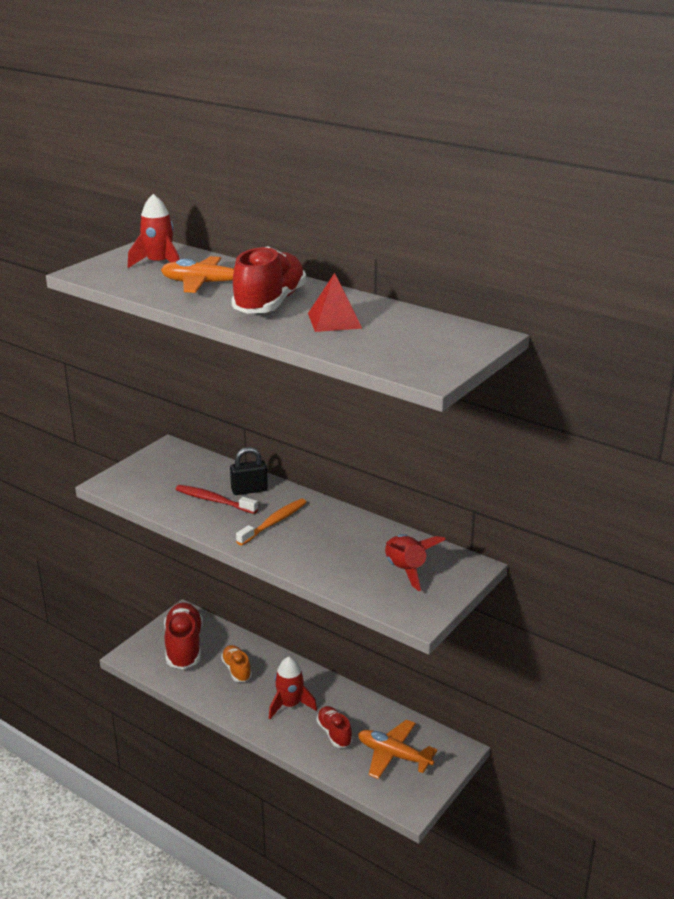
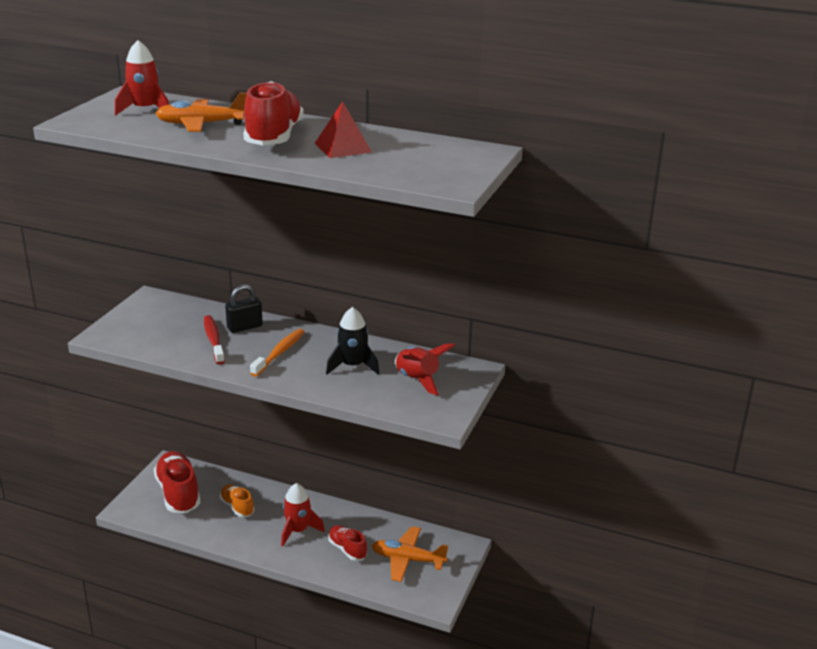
camera: 15 degrees left, 0 degrees up
(214, 500) = (213, 340): red toothbrush -> red toothbrush turned 60 degrees clockwise
(343, 546) = (352, 366): none -> black rocket

